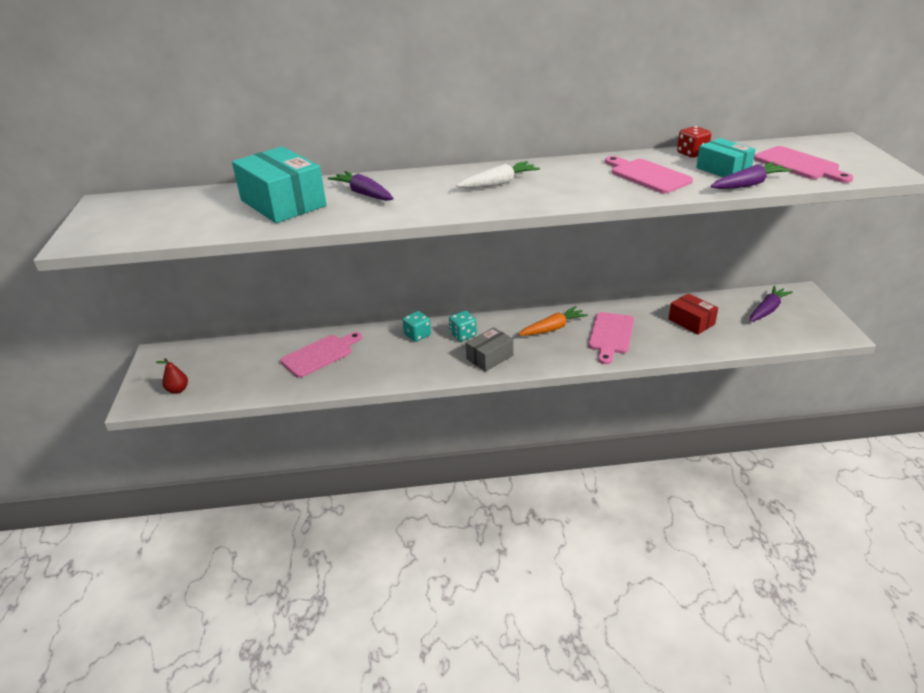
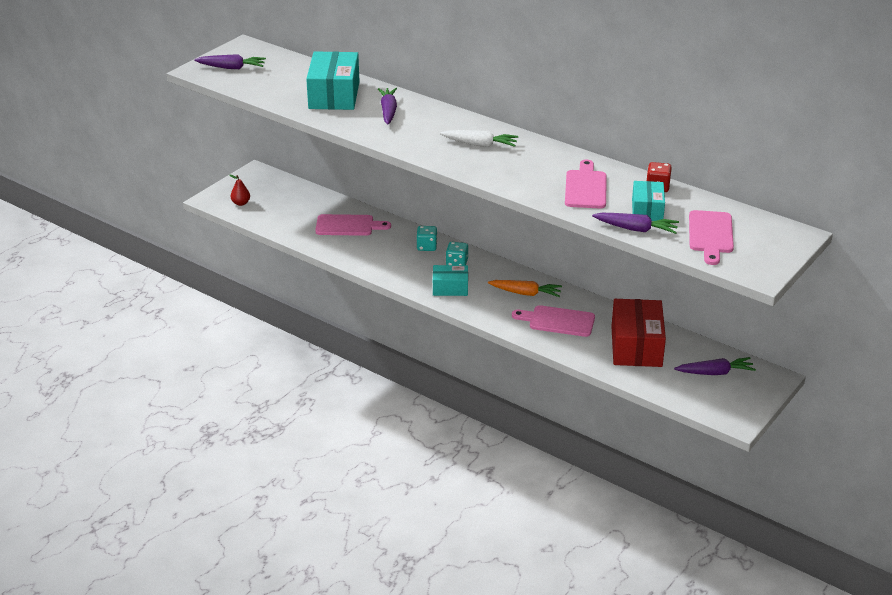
camera: 40 degrees right, 0 degrees up
(118, 224) = (231, 68): none -> purple carrot
(489, 357) = (450, 288): grey box -> turquoise box
(610, 335) = (558, 321): pink cutting board -> pink cutting board turned 45 degrees clockwise
(691, 322) = (636, 346): red box -> red box, size x1.74

